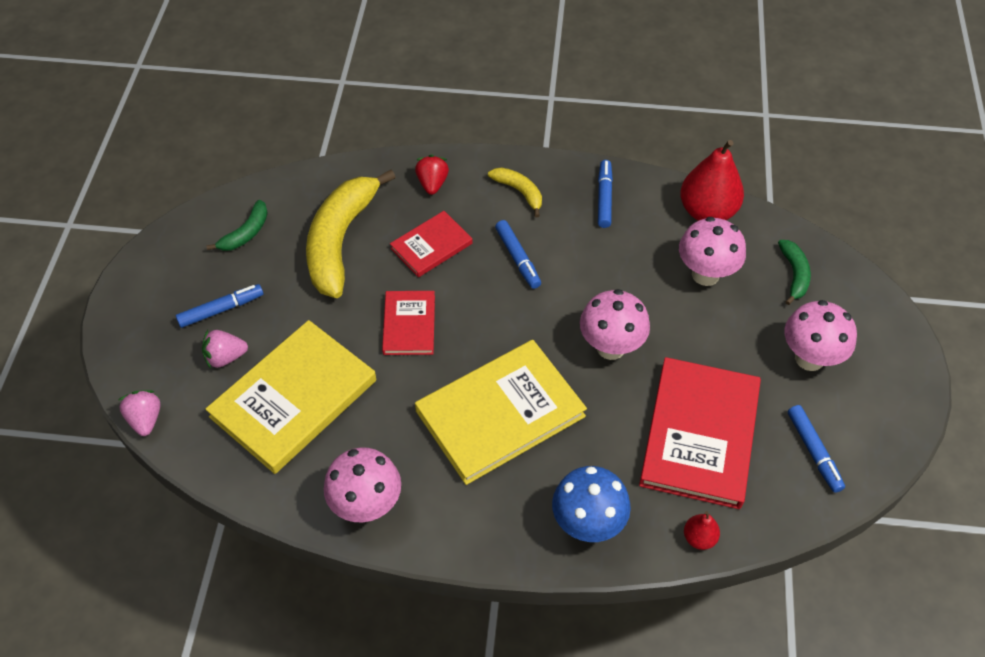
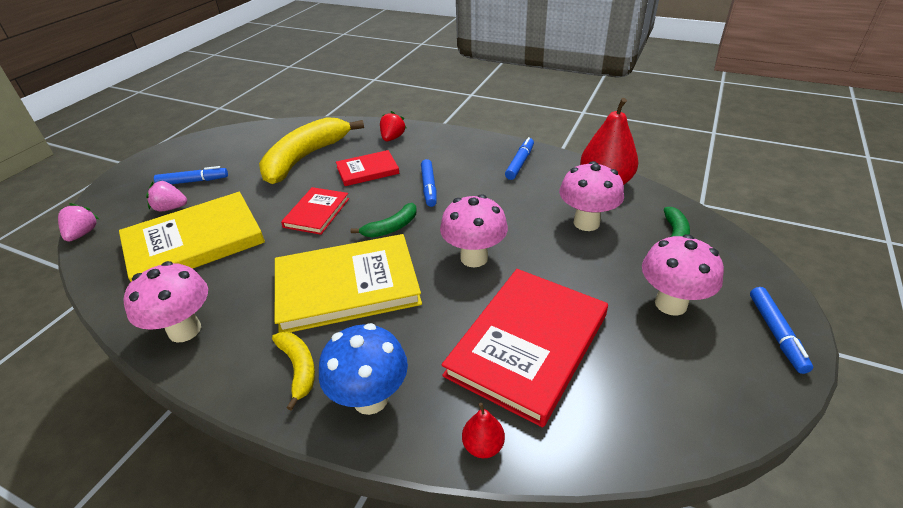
camera: 20 degrees right, 15 degrees down
(246, 233) = (246, 145): green banana -> green banana (391, 228)
(519, 192) = (454, 151): yellow banana -> yellow banana (298, 368)
(813, 451) = (651, 390): blue marker -> blue marker (776, 333)

